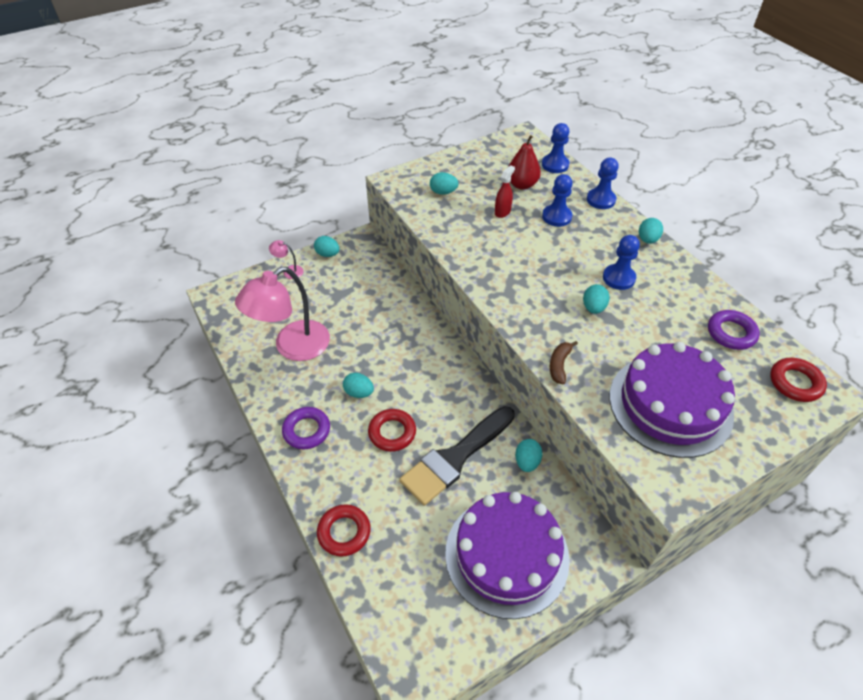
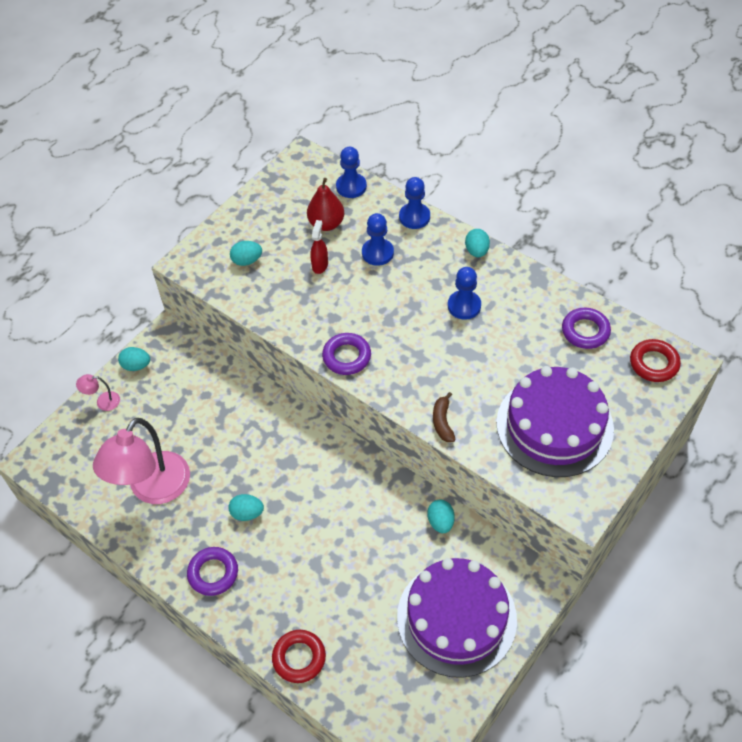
camera: 20 degrees left, 5 degrees up
(392, 432) = (300, 542): red ring -> none
(455, 458) = (372, 544): black brush -> none
(494, 285) = (346, 357): none -> purple ring
(593, 308) = (452, 348): turquoise egg -> none

